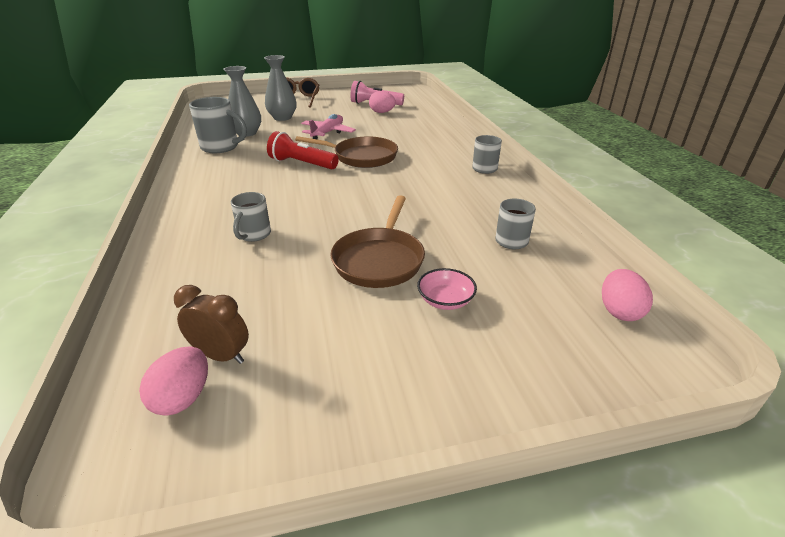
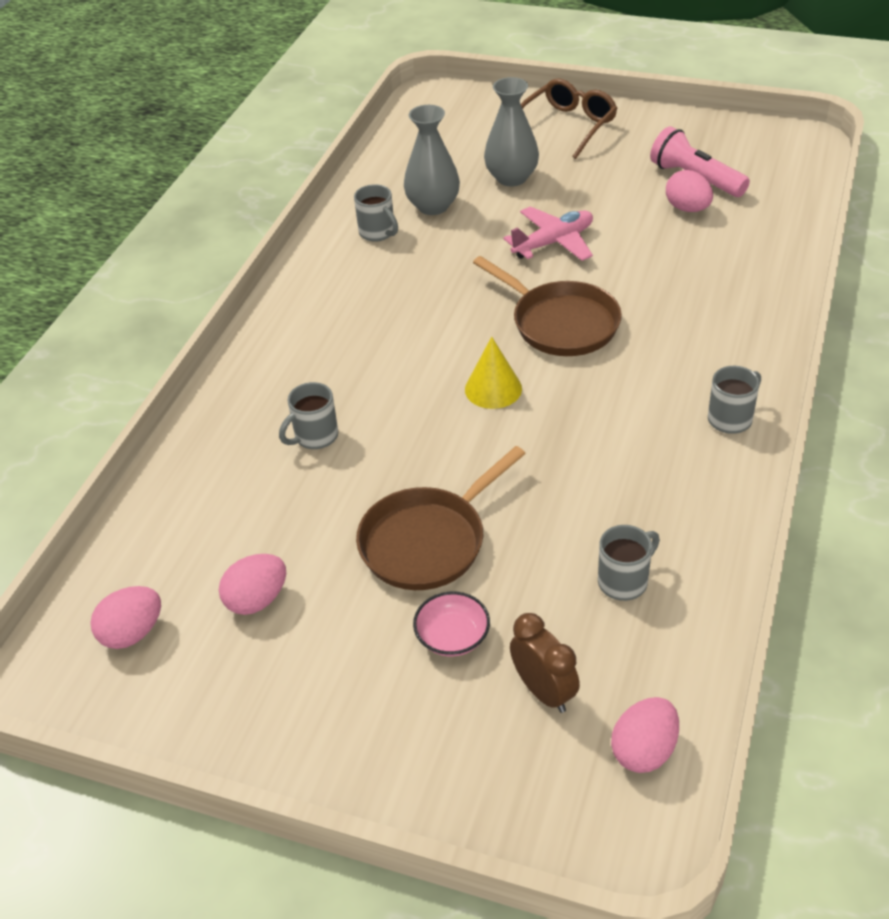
camera: 35 degrees right, 10 degrees up
(221, 147) = (378, 233): grey mug -> grey mug, size x0.62
(221, 355) = (187, 601): brown clock -> brown clock (544, 691)
(283, 333) = (257, 600): none -> pink egg
(302, 164) = (463, 311): red flashlight -> none
(350, 187) = (493, 389): none -> yellow cone

